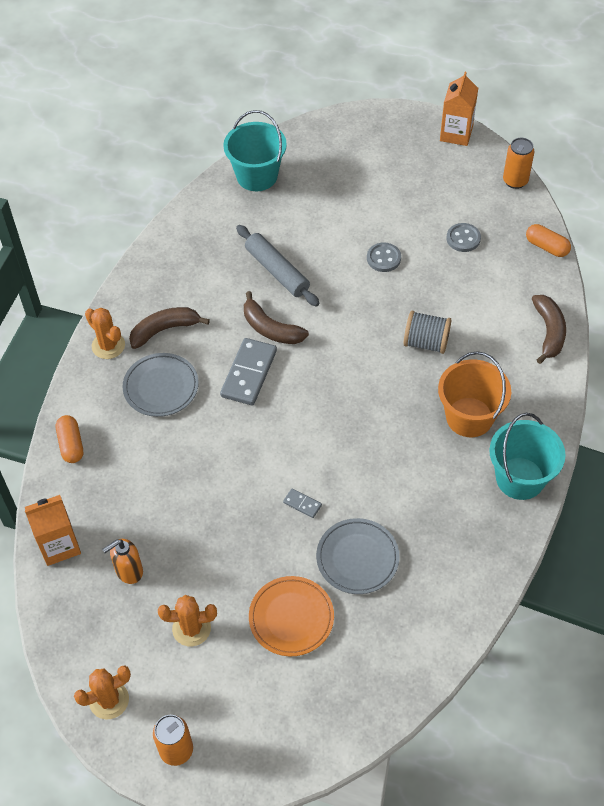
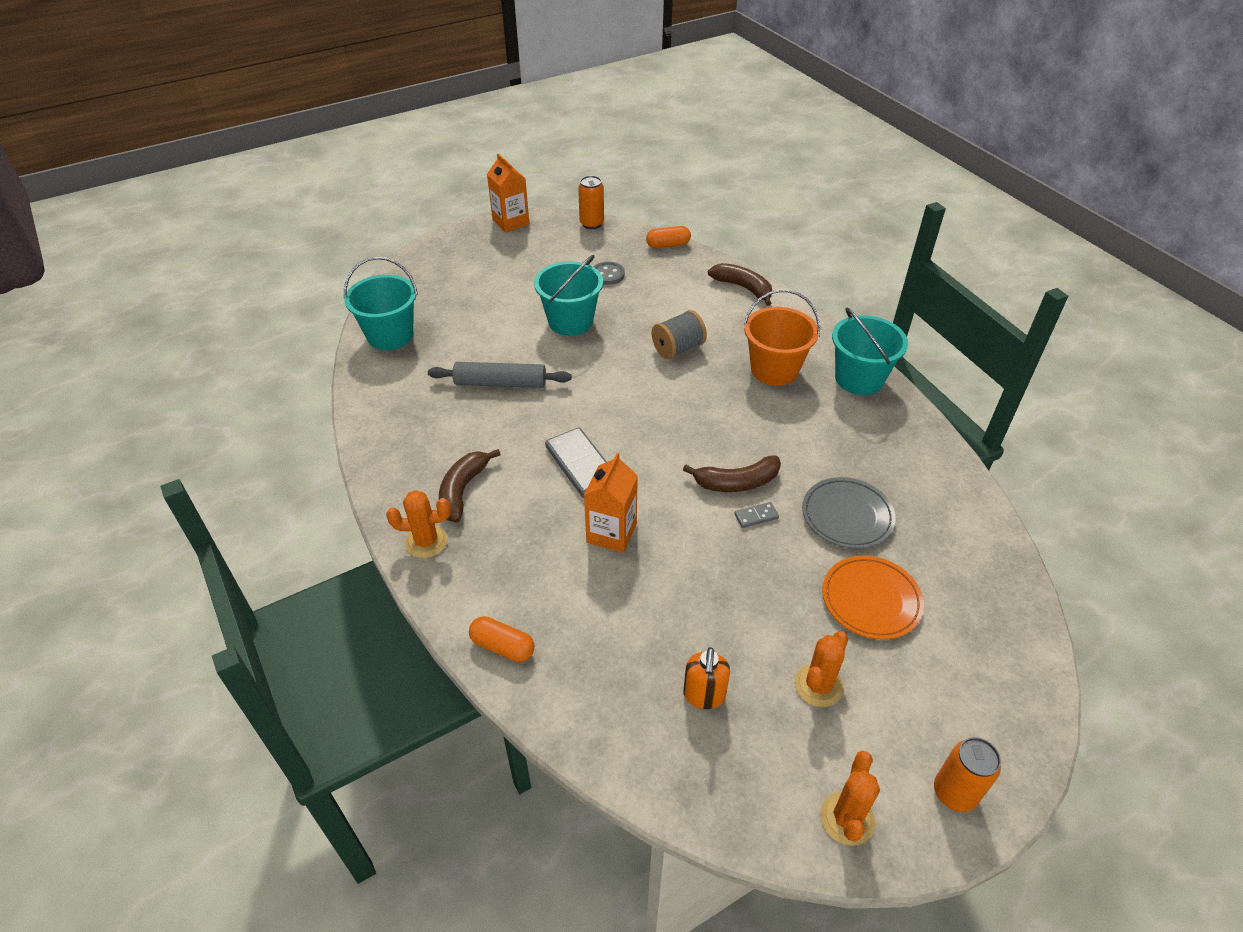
camera: 50 degrees left, 10 degrees down
(59, 545) = (613, 739): orange carton -> orange carton (611, 533)
(161, 387) = (521, 533): grey plate -> none
(271, 328) = (553, 423): brown banana -> brown banana (737, 482)
(383, 258) = (570, 321): grey button -> turquoise bucket

